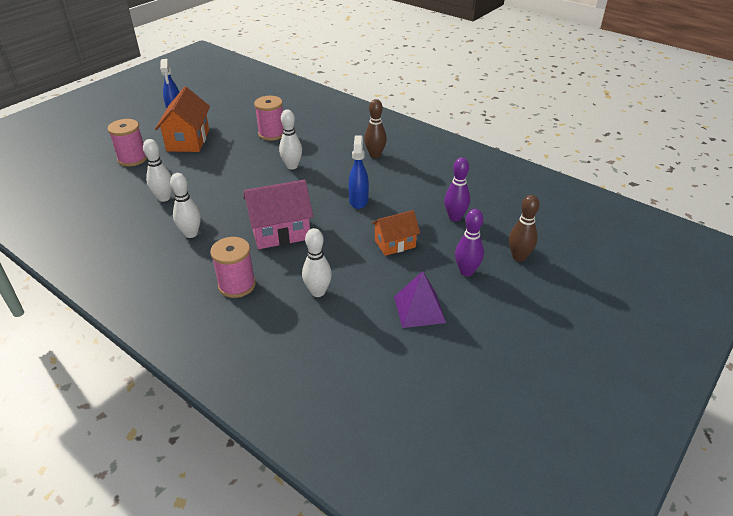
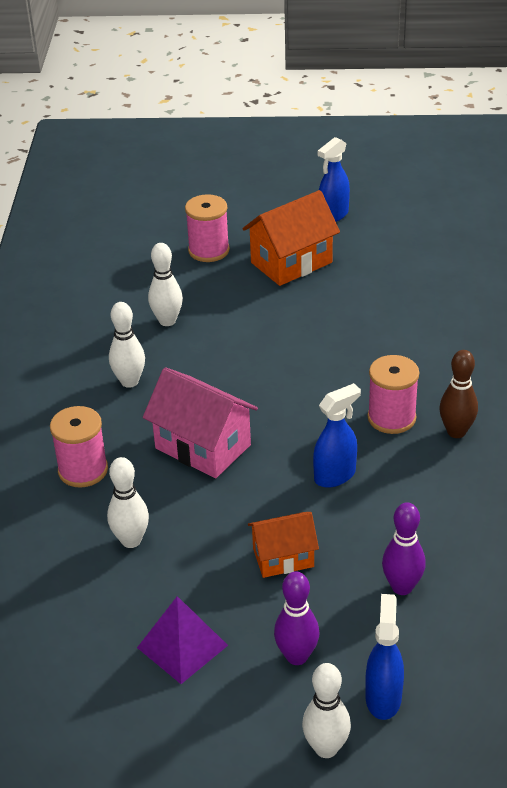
camera: 55 degrees right, 0 degrees up
(272, 134) = (388, 315): pink spool -> pink spool (391, 418)
(292, 166) = (340, 375): white bowling pin -> white bowling pin (326, 748)
(395, 244) = (283, 558): orange house -> orange house turned 45 degrees counterclockwise
(519, 257) = (383, 697): brown bowling pin -> blue spray bottle

